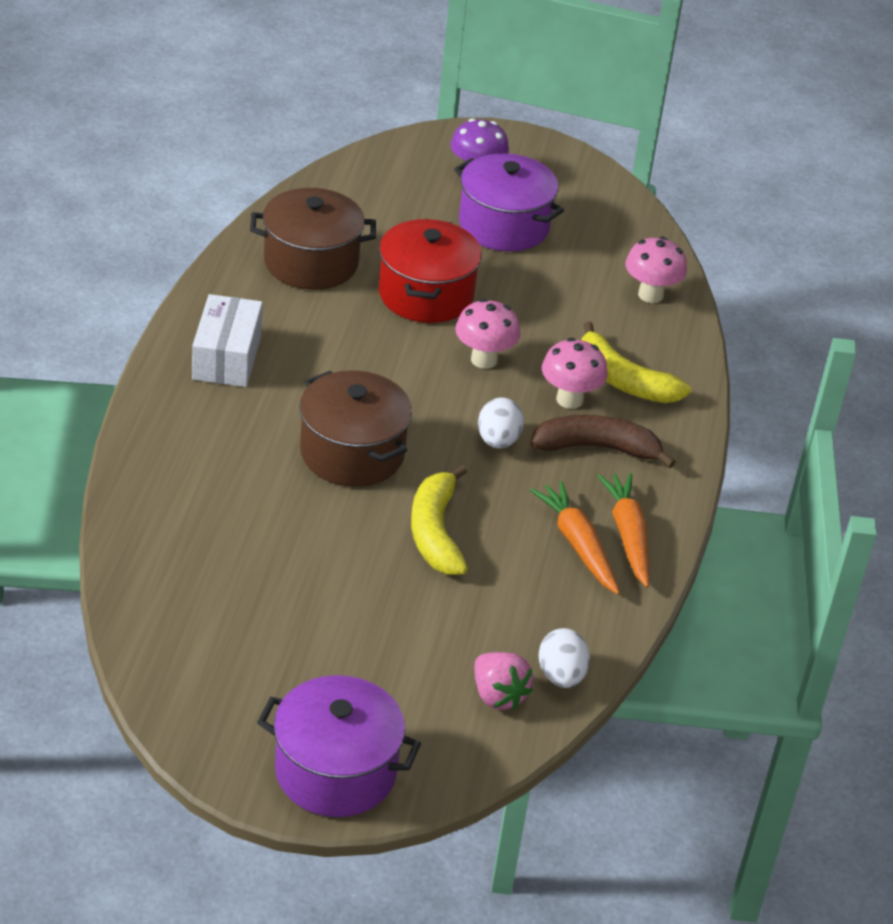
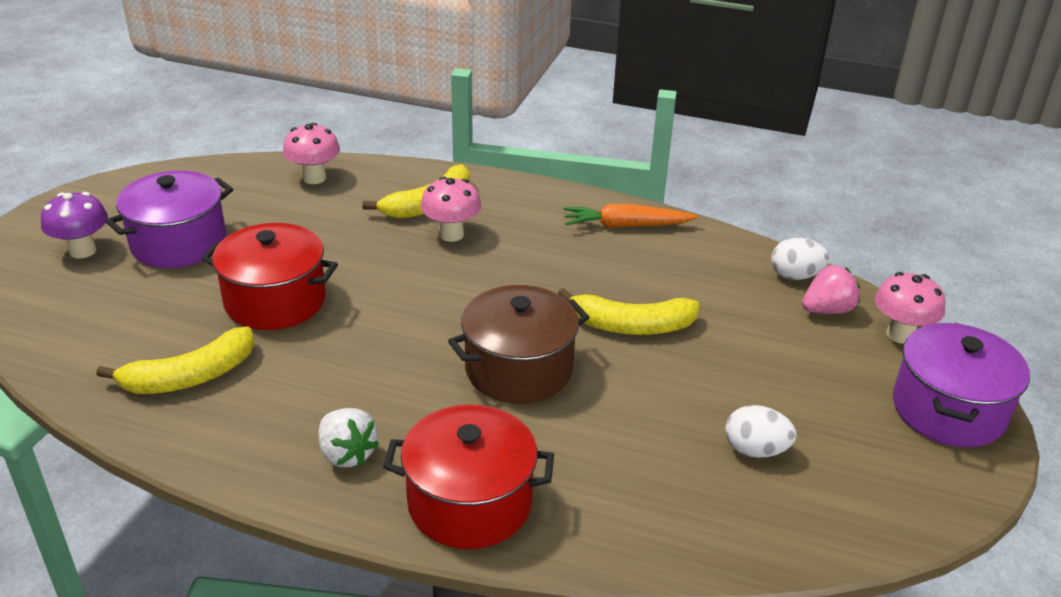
camera: 80 degrees left, 5 degrees down
(176, 428) = (470, 503): none -> red pot
(227, 357) = (347, 454): white box -> white strawberry
(311, 262) = (190, 377): brown pot -> yellow banana
(484, 360) = (387, 275): pink mushroom -> pink mushroom (900, 334)
(498, 441) = (505, 278): white egg -> white egg (755, 450)
(577, 544) = (639, 251): orange carrot -> none
(597, 448) = (517, 228): brown banana -> none

